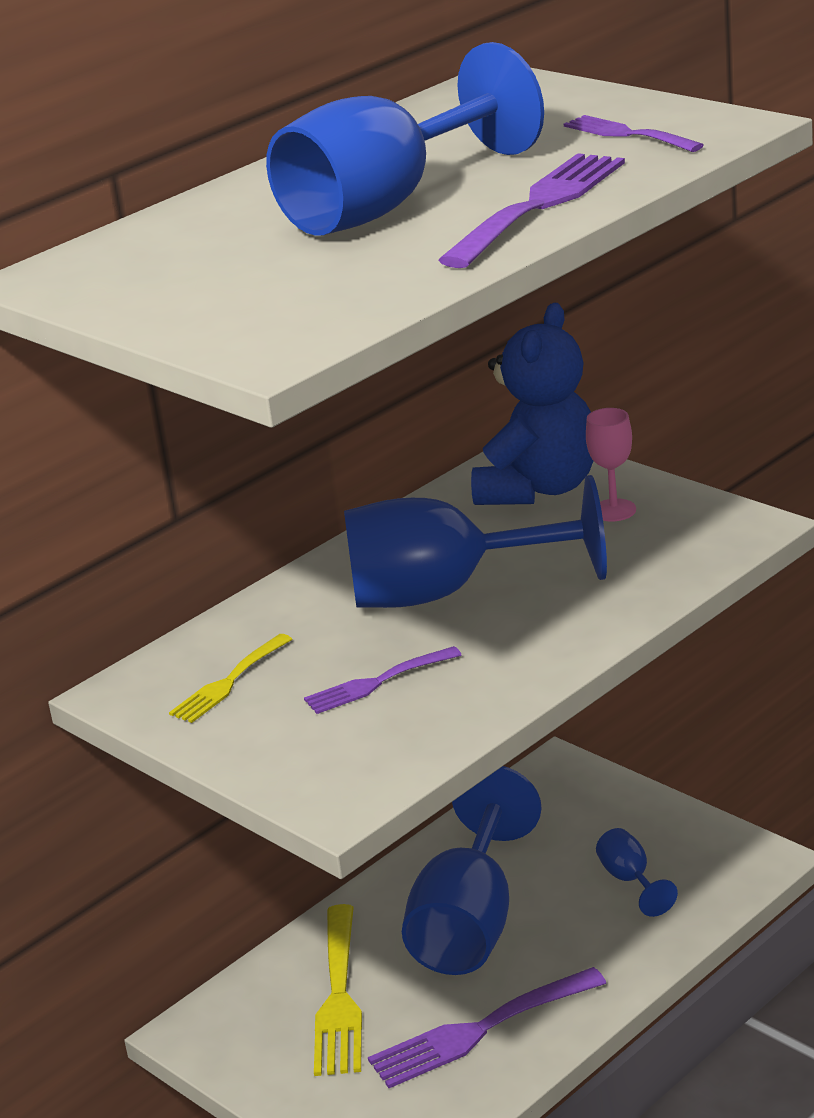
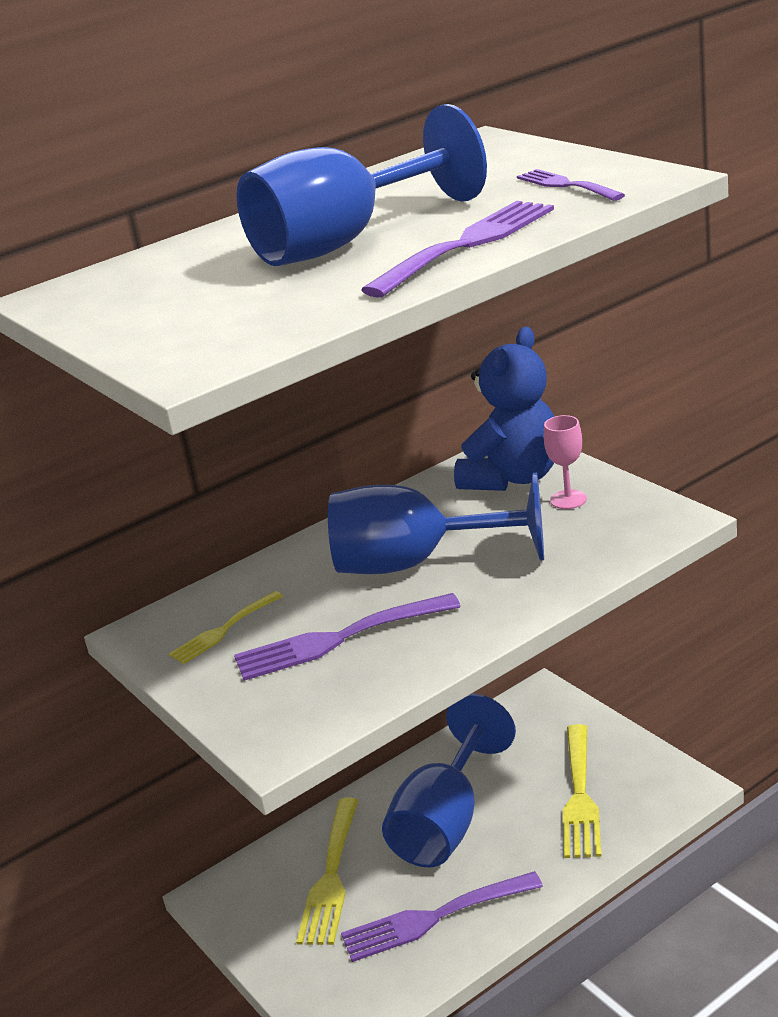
camera: 10 degrees right, 0 degrees up
(377, 683) = (338, 639): purple fork -> purple fork, size x1.68
(630, 880) = (580, 797): blue goblet -> yellow fork

